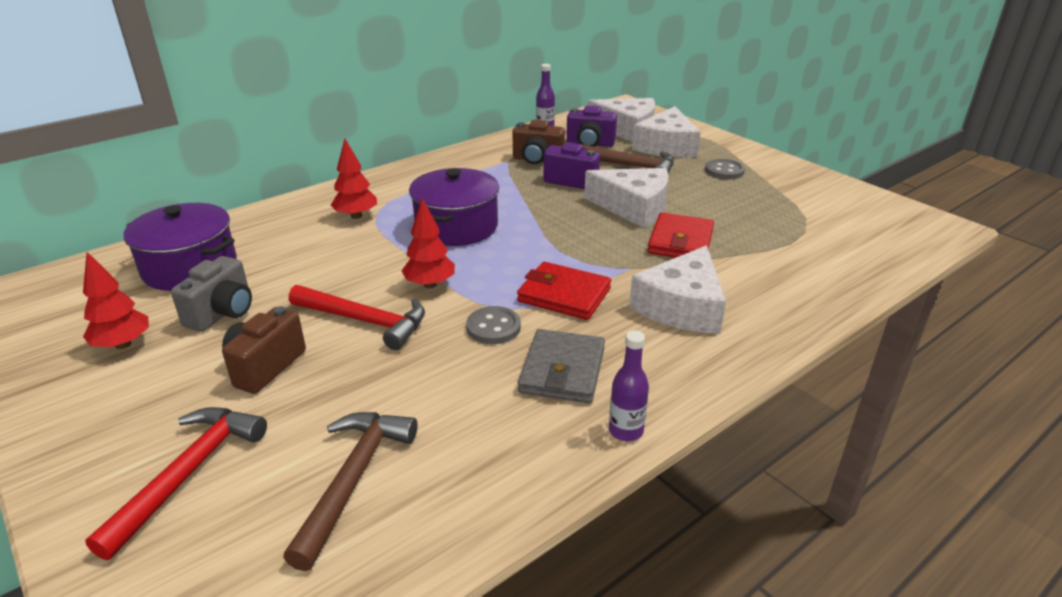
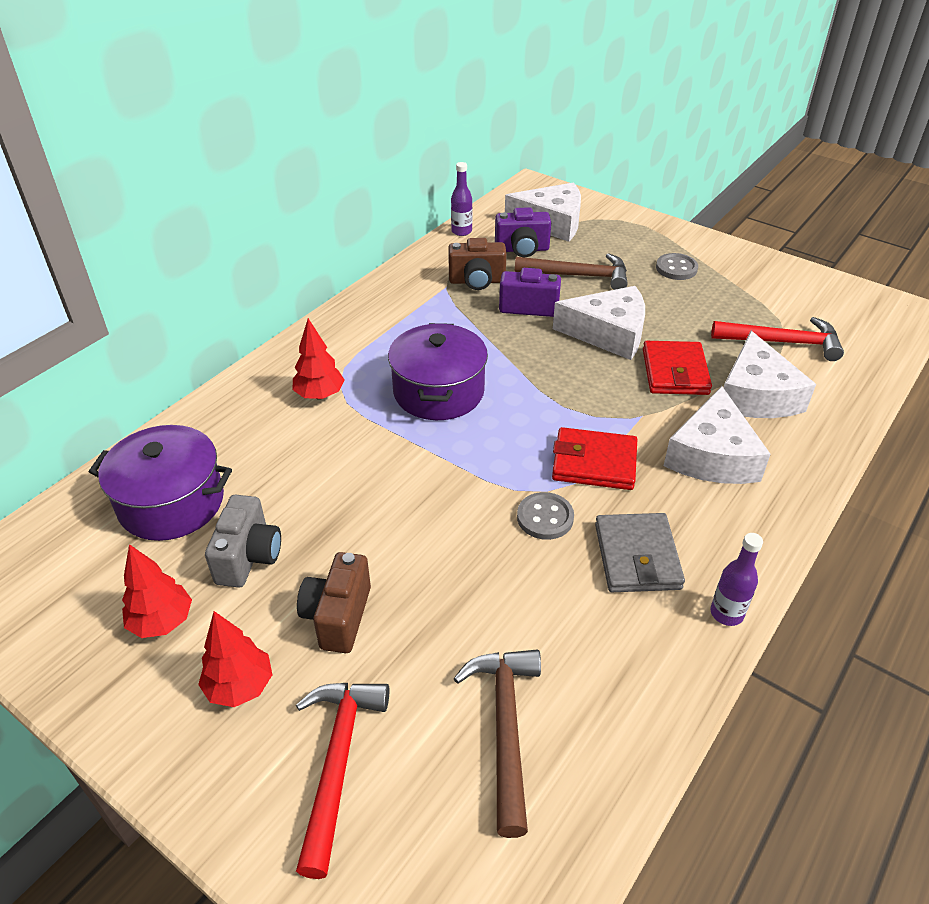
camera: 15 degrees left, 10 degrees up
(365, 321) = (410, 536): red hammer -> red hammer (782, 342)
(430, 284) = (452, 475): red tree -> red tree (240, 686)
(666, 146) = (603, 241): white cheese -> white cheese (756, 395)

